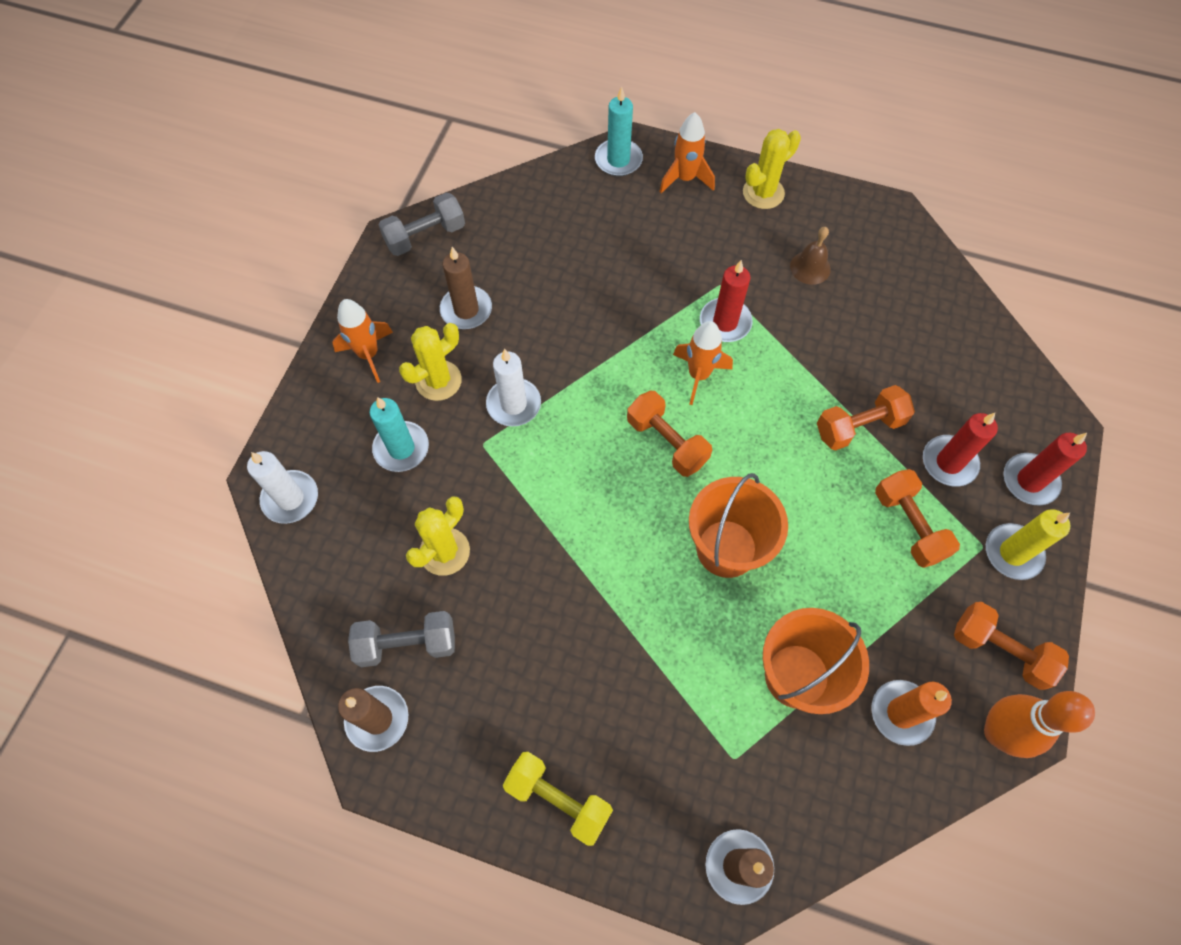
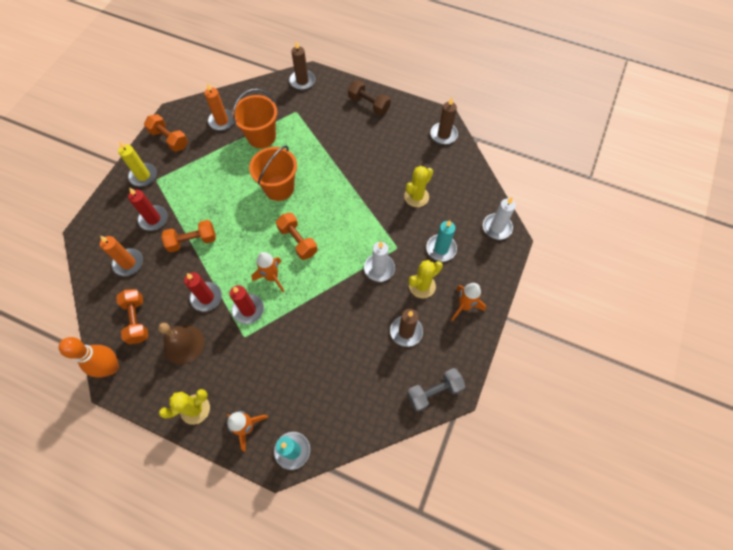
camera: 175 degrees left, 0 degrees up
(407, 644) = (432, 160): grey dumbbell -> none
(558, 799) = (369, 104): yellow dumbbell -> brown dumbbell
(810, 267) = (184, 344): brown bell -> brown bell, size x1.55
(909, 525) = (187, 191): orange dumbbell -> orange dumbbell (137, 320)
(955, 379) = (128, 263): none -> orange candle
(998, 732) = (185, 112): orange bowling pin -> orange bowling pin (111, 367)
(1029, 481) = (117, 207): red candle -> red candle (206, 297)

